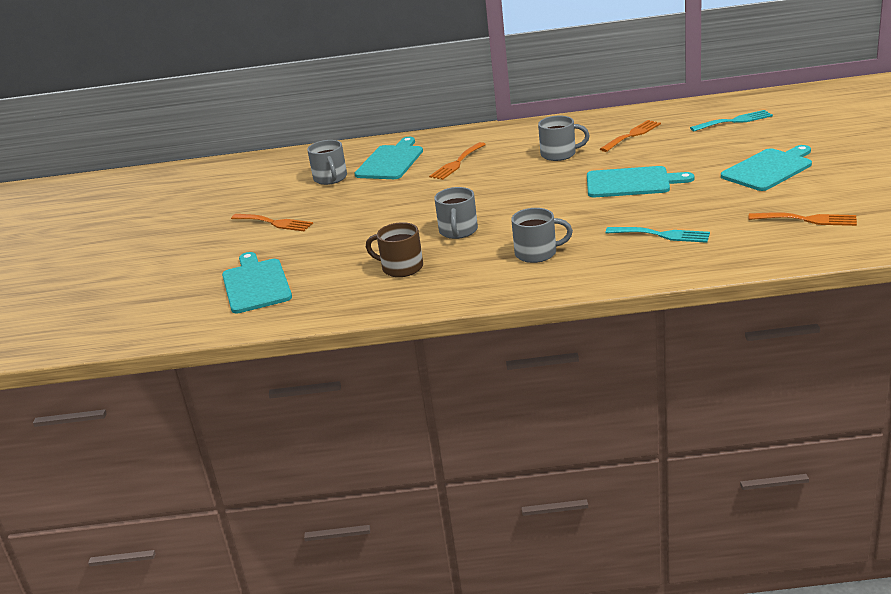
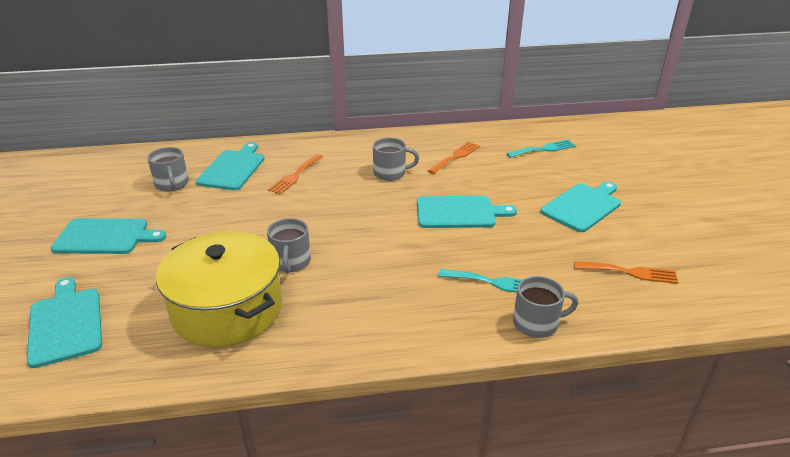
camera: 10 degrees left, 5 degrees up
(274, 223) = (105, 237): orange fork -> turquoise cutting board
(401, 267) = (227, 309): brown mug -> yellow pot
(537, 253) = (370, 299): grey mug -> grey mug (537, 323)

